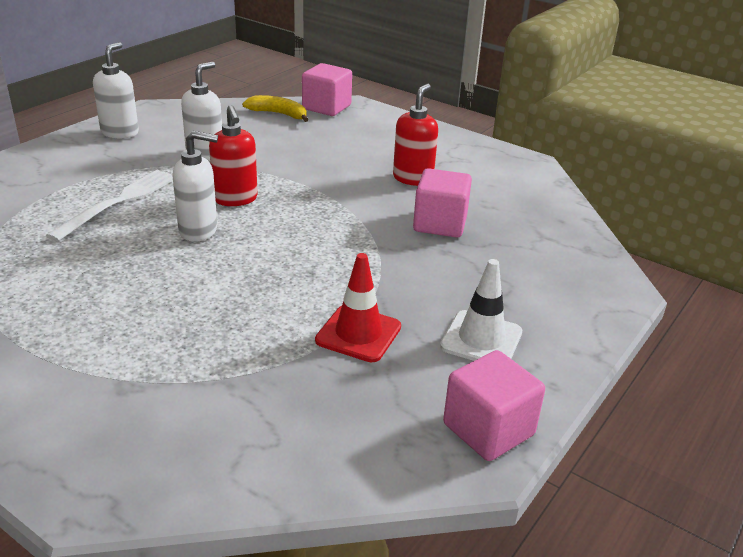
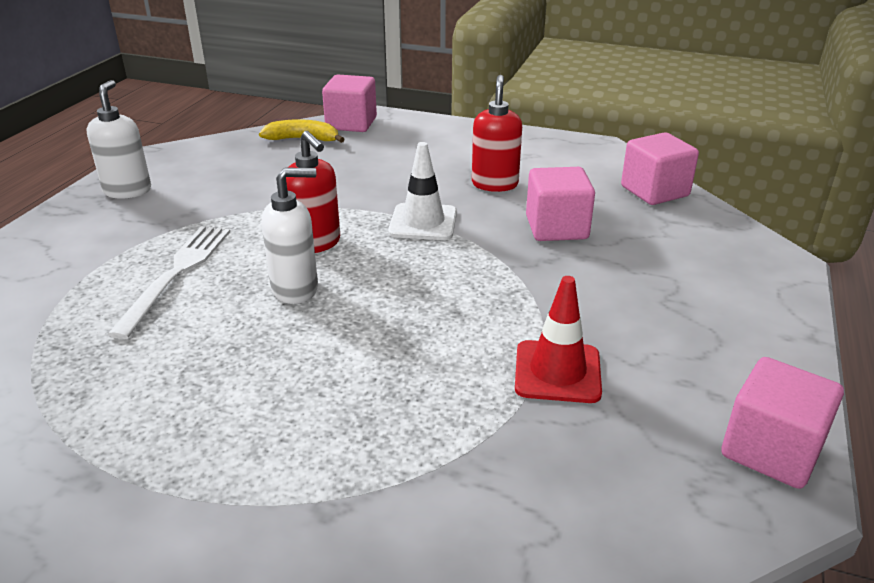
camera: 15 degrees left, 0 degrees up
(205, 154) = (247, 198): white soap dispenser -> none
(481, 339) = (689, 347): white traffic cone -> white traffic cone (423, 222)
(550, 209) = (654, 191): none -> pink cube

